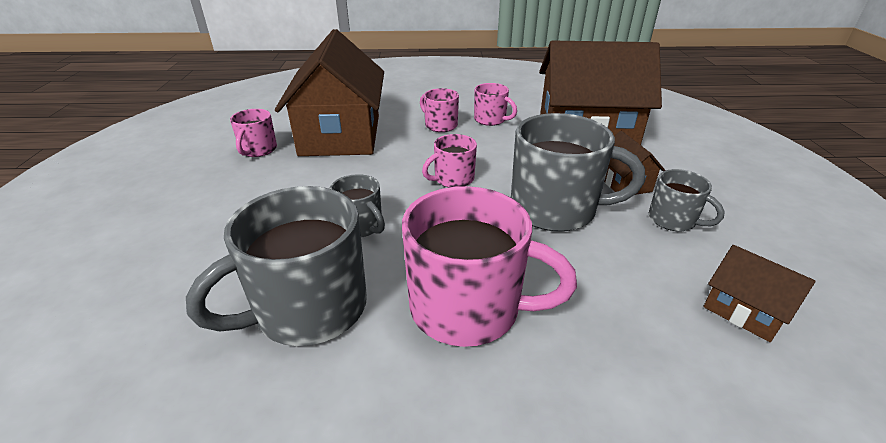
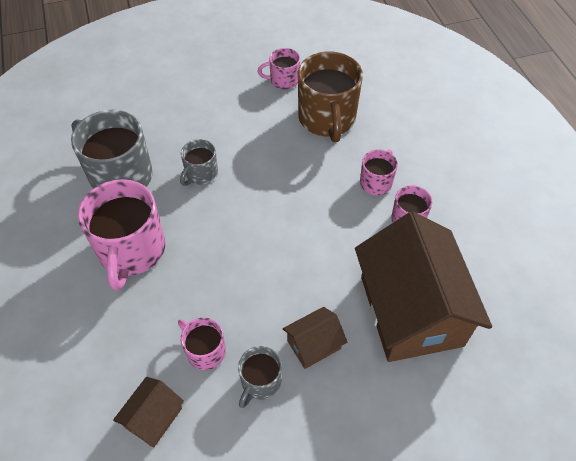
camera: 75 degrees right, 20 degrees up
(340, 135) = (327, 119): brown house -> brown mug
(453, 179) = (279, 213): pink mug -> pink mug (205, 351)
(555, 209) = (253, 290): grey mug -> none

